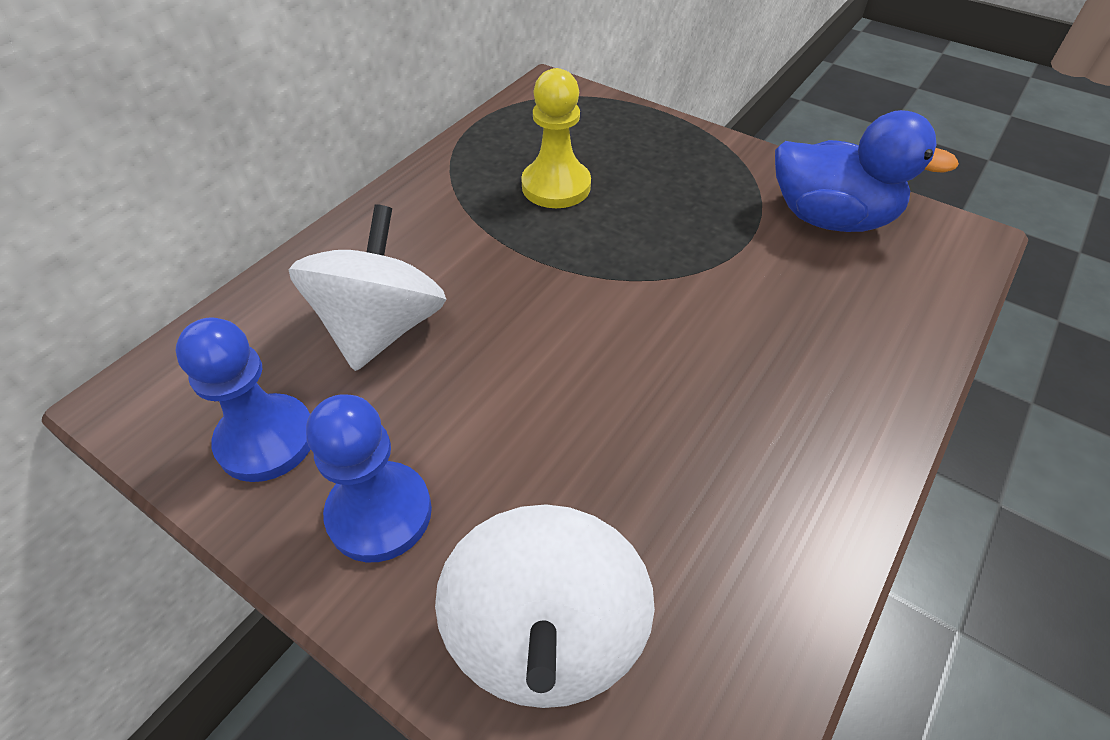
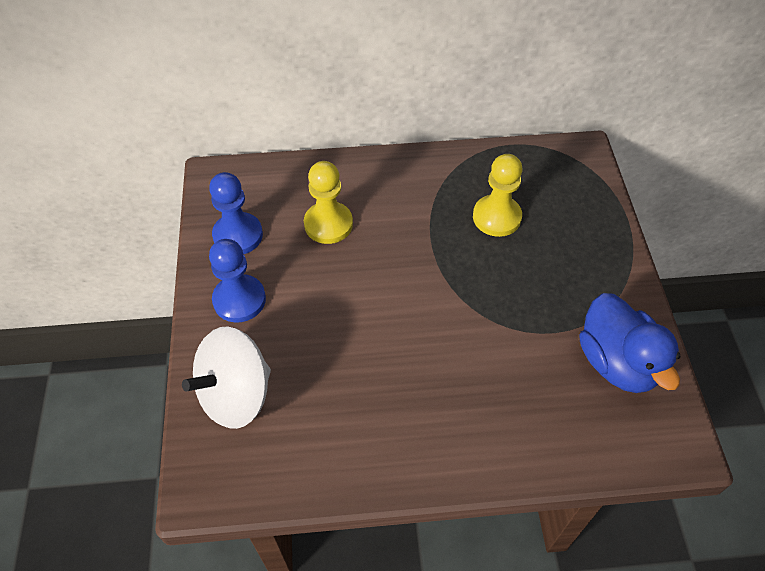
camera: 50 degrees right, 5 degrees up
(381, 328) = (328, 224): white spinning top -> yellow pawn

